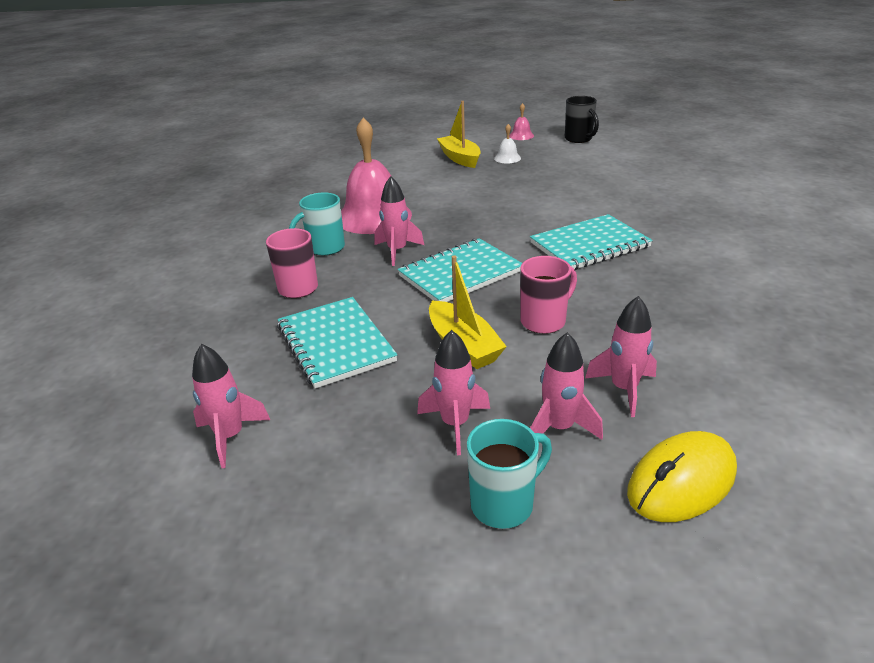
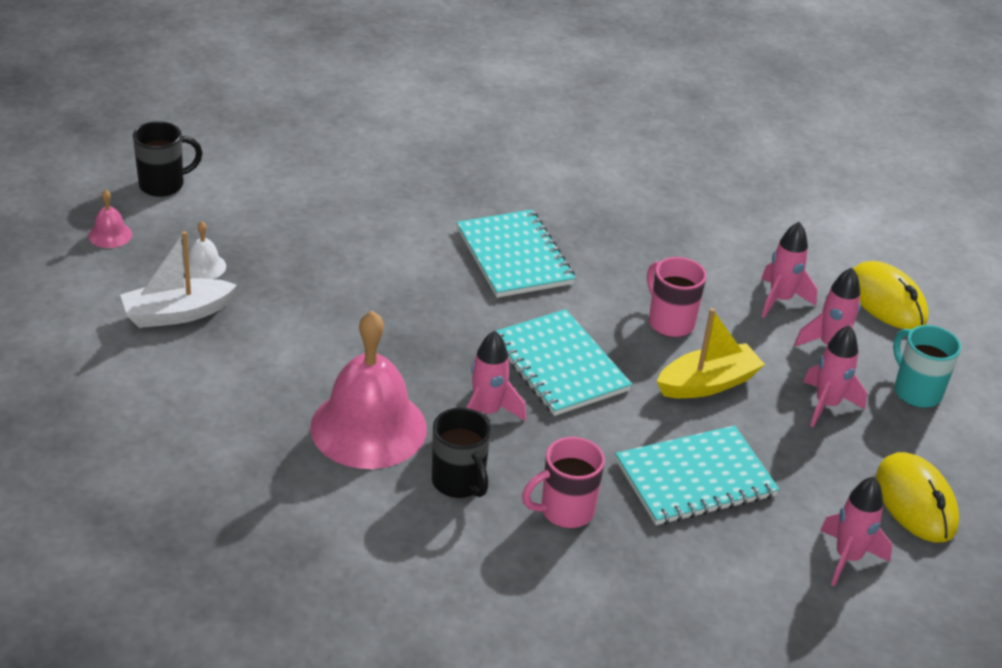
camera: 90 degrees left, 5 degrees up
(308, 493) = (915, 502): none -> yellow mouse
(325, 248) = (459, 483): turquoise mug -> black mug
(460, 158) = (176, 314): yellow boat -> white boat

